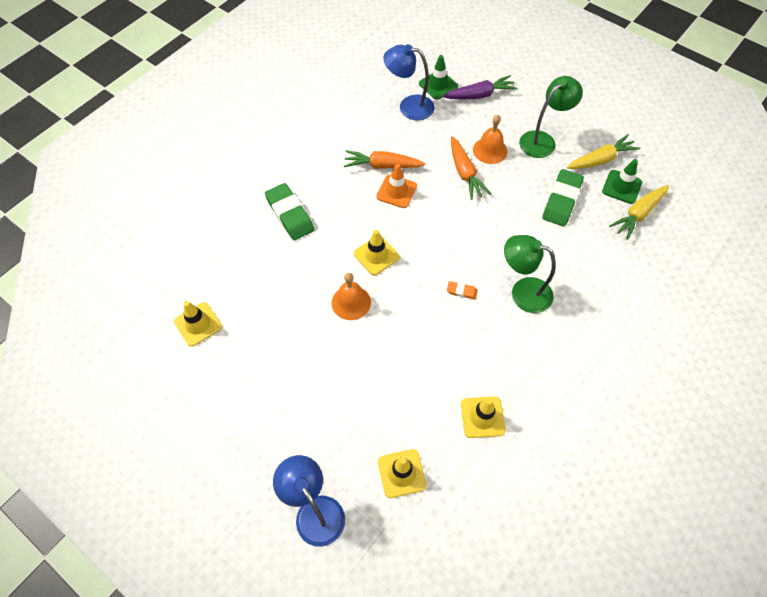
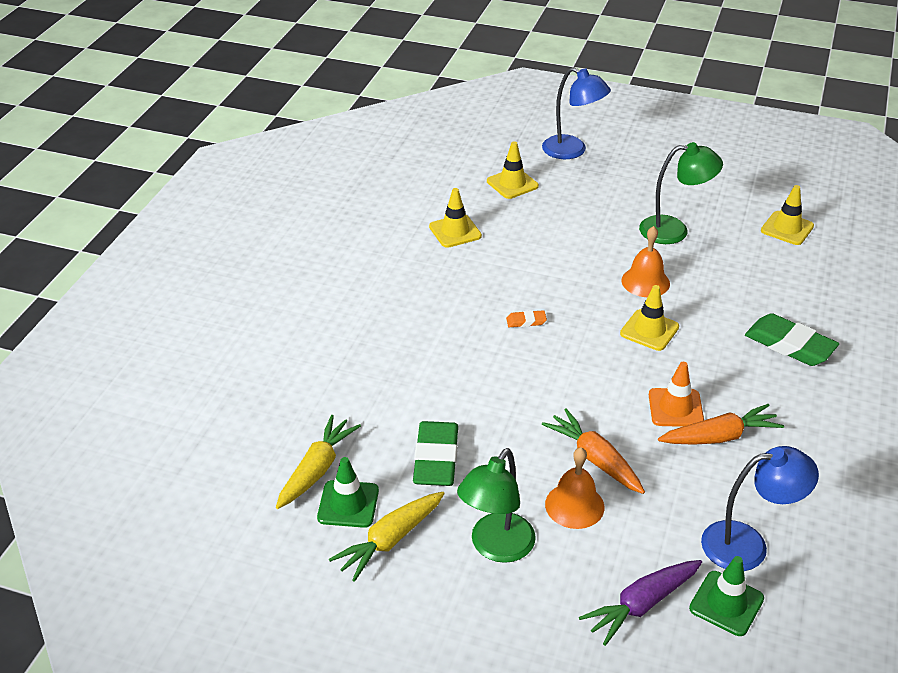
camera: 160 degrees right, 20 degrees down
(523, 292) = (452, 338): green lamp -> green lamp (674, 230)

